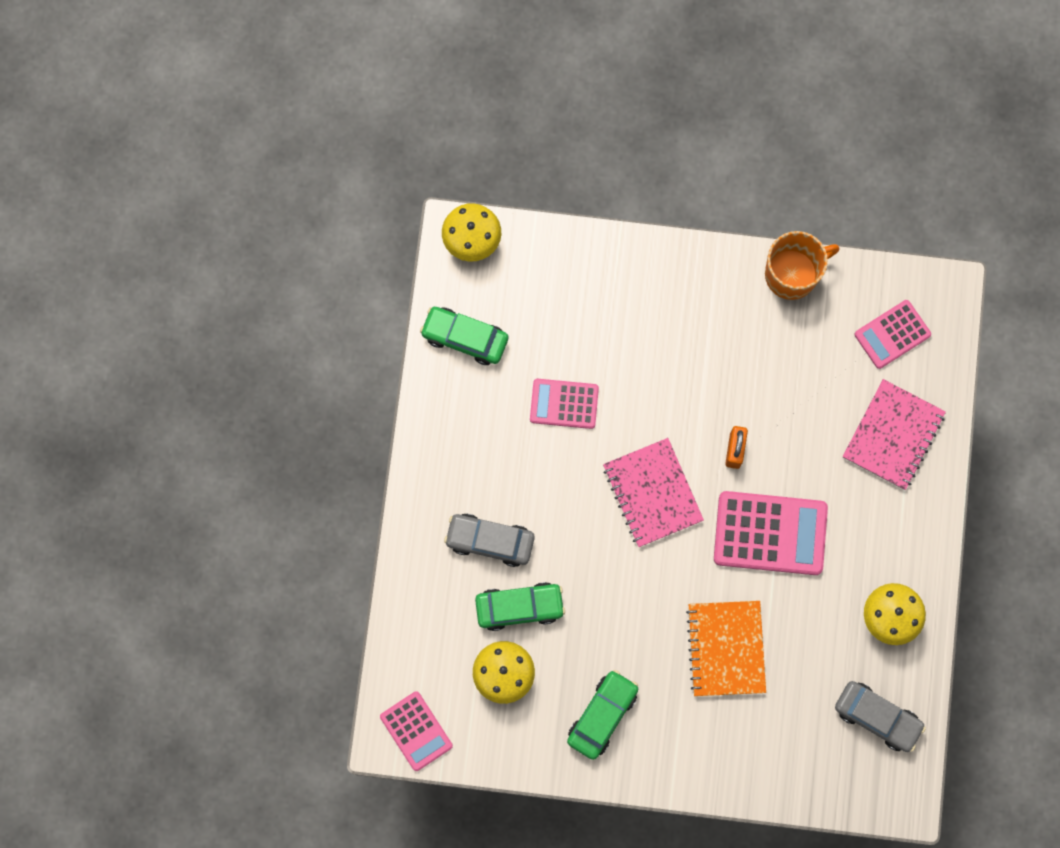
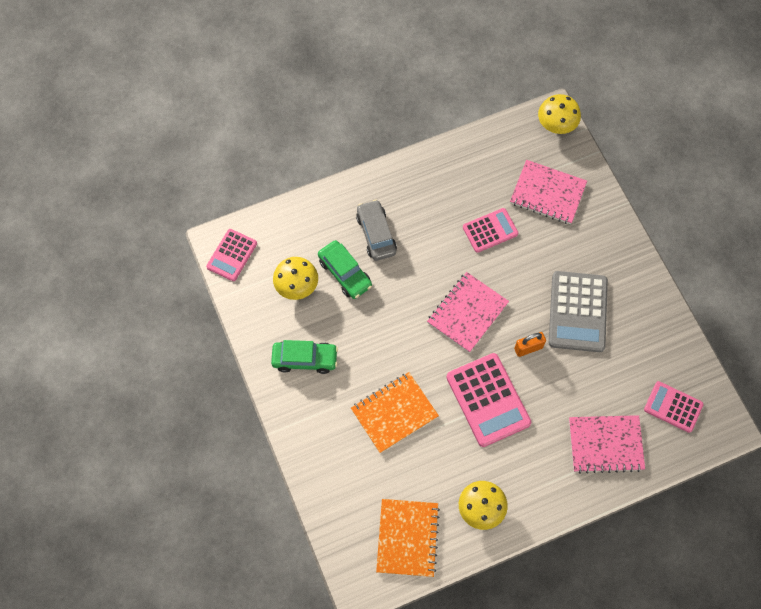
camera: 60 degrees right, 10 degrees down
(465, 338) = (493, 153): green car -> none
(555, 307) = (547, 193): none -> pink notebook
(564, 404) = (490, 230): pink calculator -> pink calculator turned 90 degrees clockwise
(723, 367) = (577, 312): none -> grey calculator
(792, 274) = (668, 321): orange mug -> none
(877, 717) = (407, 538): grey car -> orange notebook

